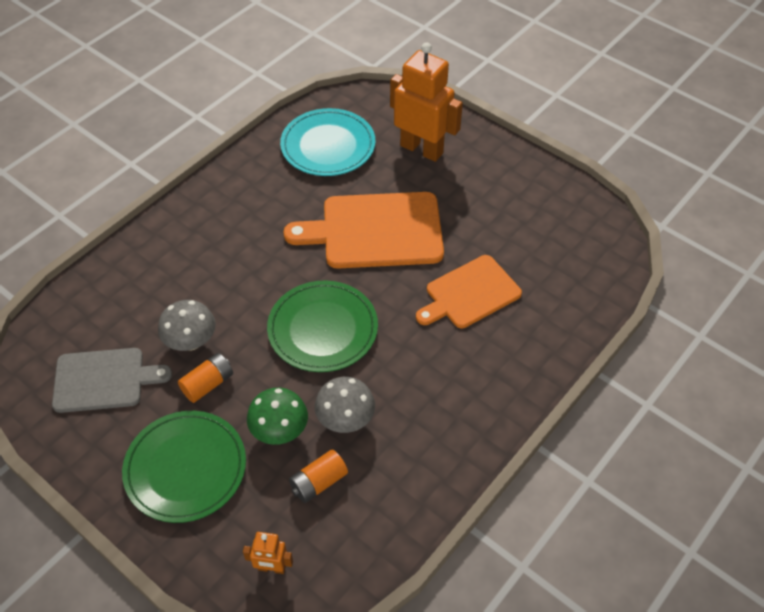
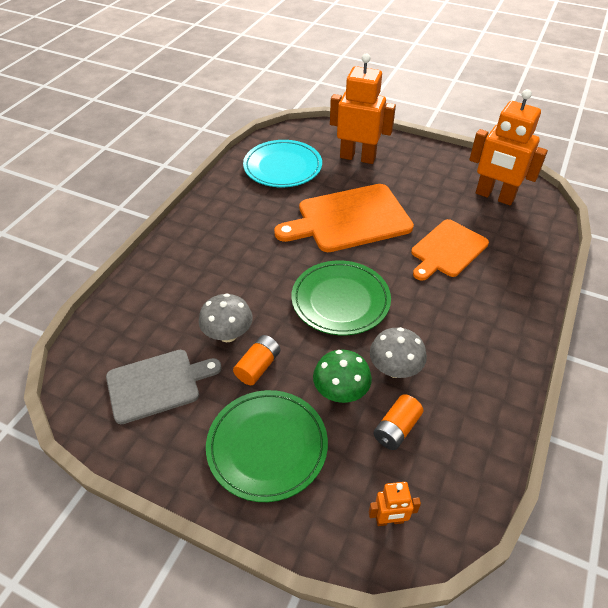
camera: 15 degrees left, 5 degrees down
(561, 235) = (494, 196): none -> orange robot

